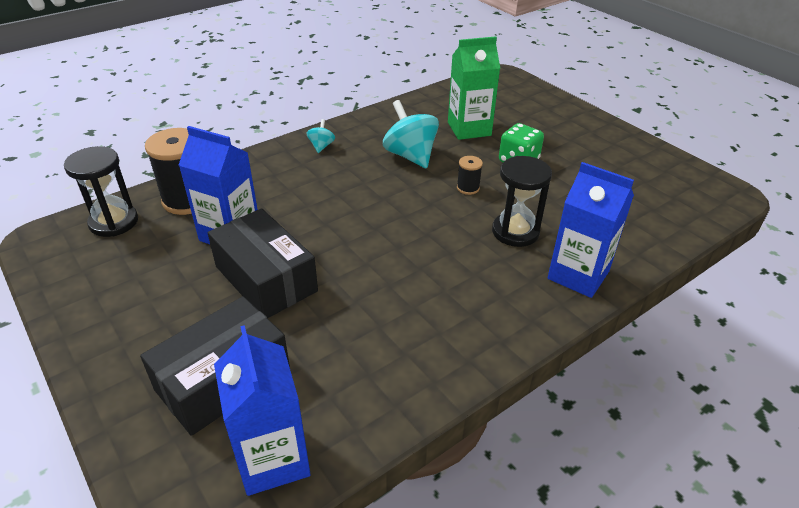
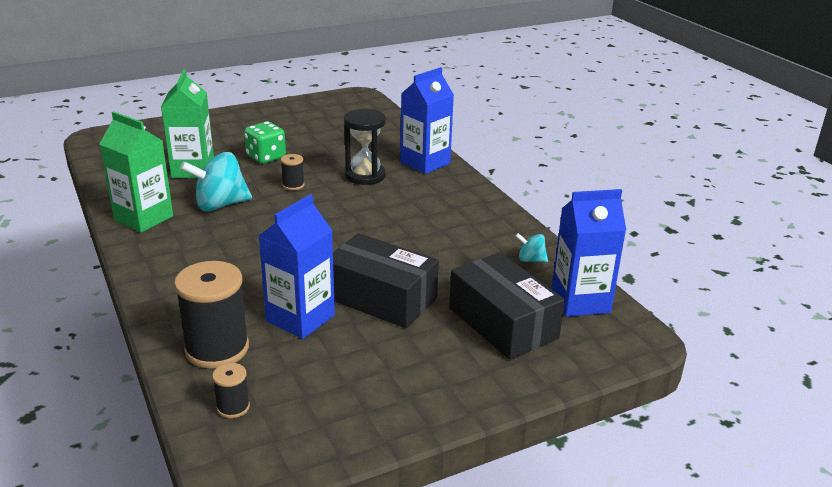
camera: 80 degrees left, 10 degrees down
(114, 222) = (233, 407): black hourglass -> black spool
(266, 278) = (381, 298): black box -> black box turned 60 degrees clockwise
(321, 146) = (162, 253): turquoise spinning top -> turquoise spinning top (530, 260)
(373, 126) = (144, 218): none -> green carton

